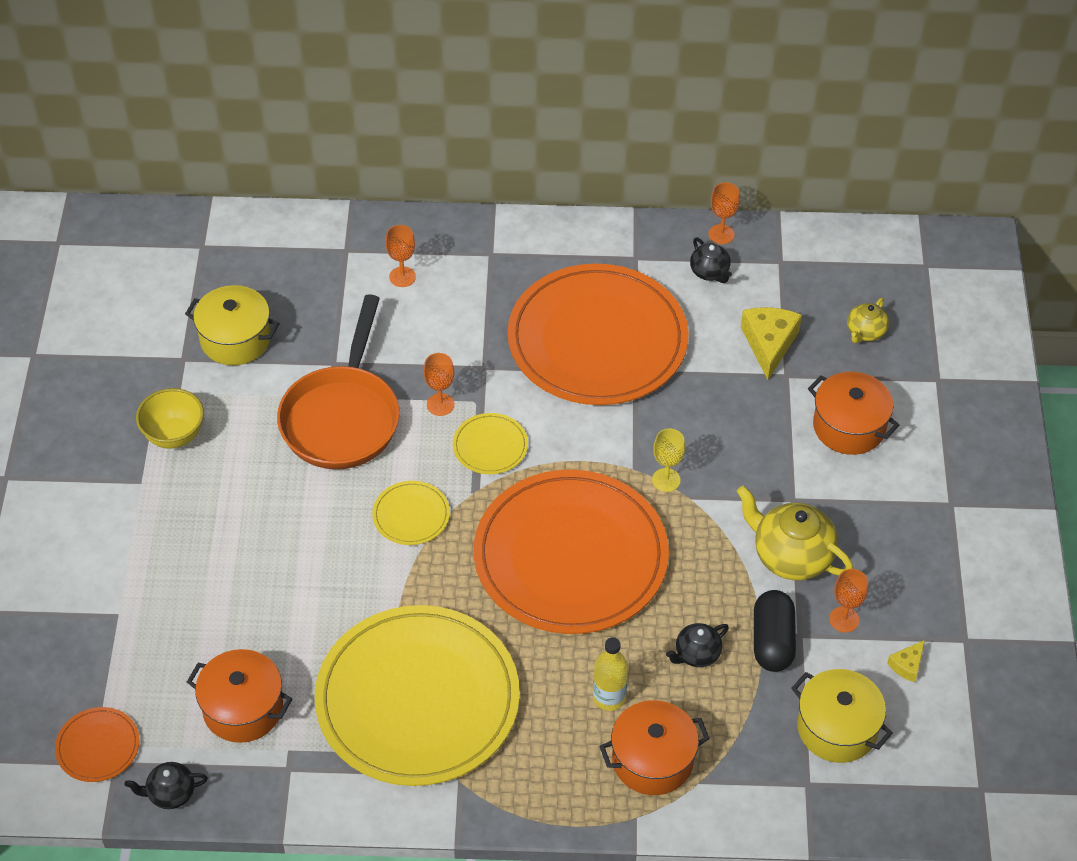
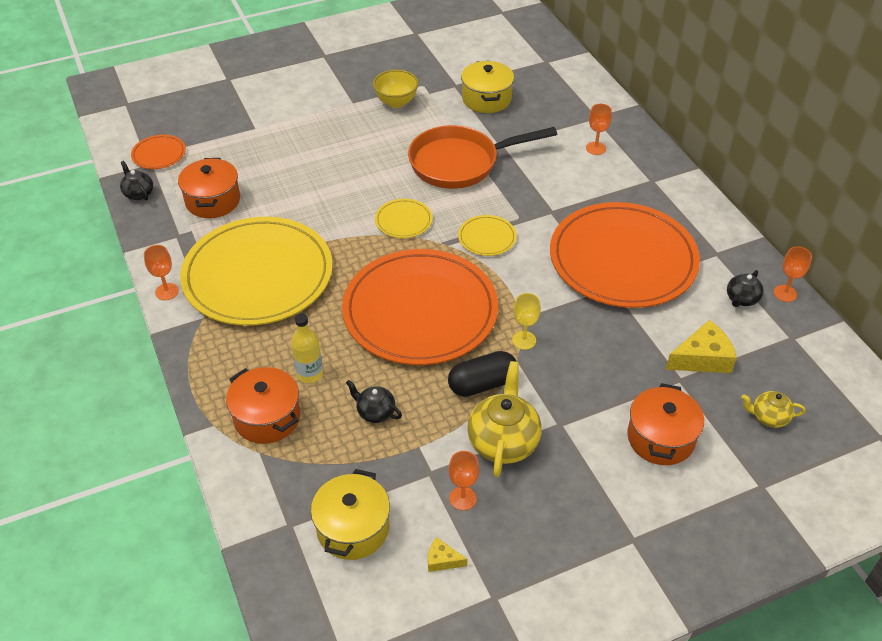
camera: 65 degrees right, 5 degrees down
(440, 404) = (504, 202): orange goblet -> orange goblet (167, 292)
(772, 641) = (414, 456): black capsule -> black capsule (482, 384)

